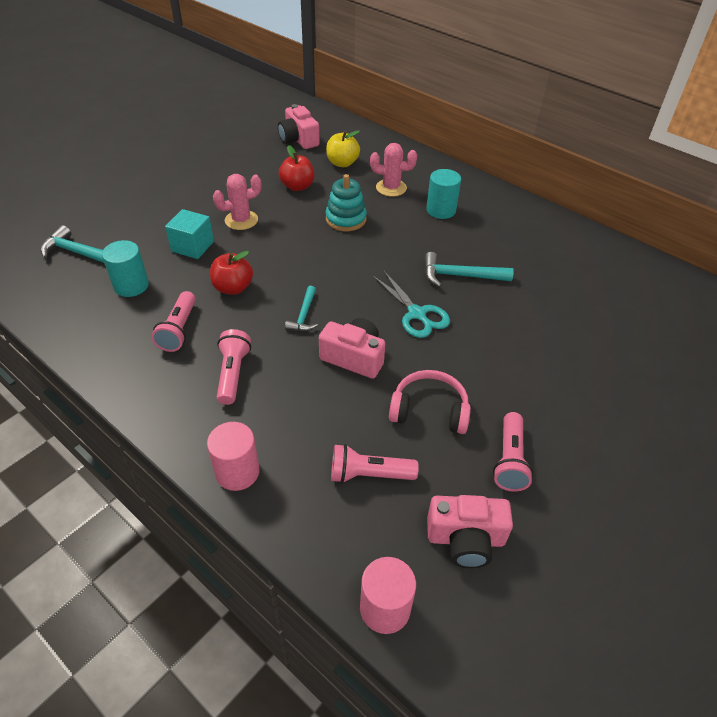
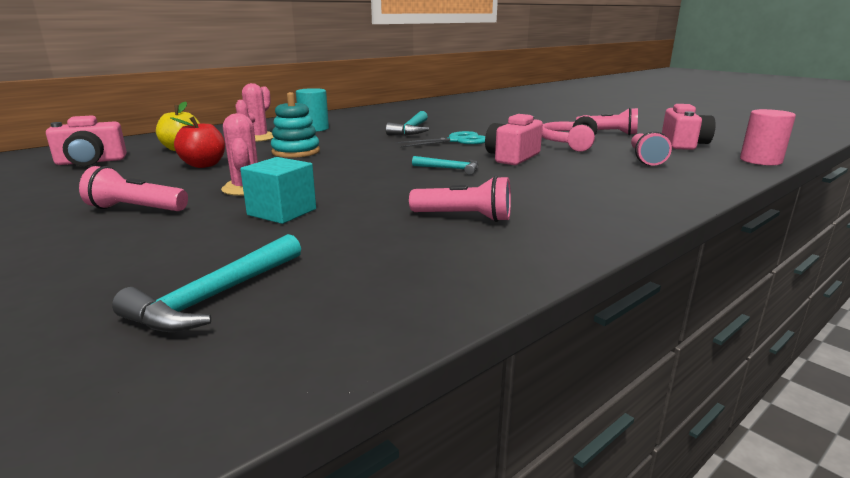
camera: 80 degrees left, 25 degrees down
(131, 285) = (352, 247): turquoise cylinder -> none
(233, 288) = (390, 193): red apple -> none
(233, 374) = (541, 194): pink flashlight -> pink flashlight (136, 209)
(237, 472) = (675, 193): pink cylinder -> none

